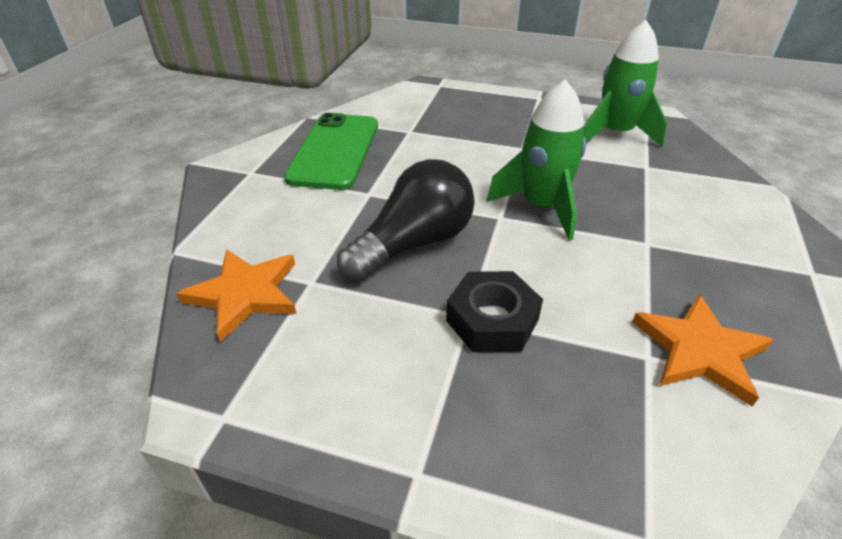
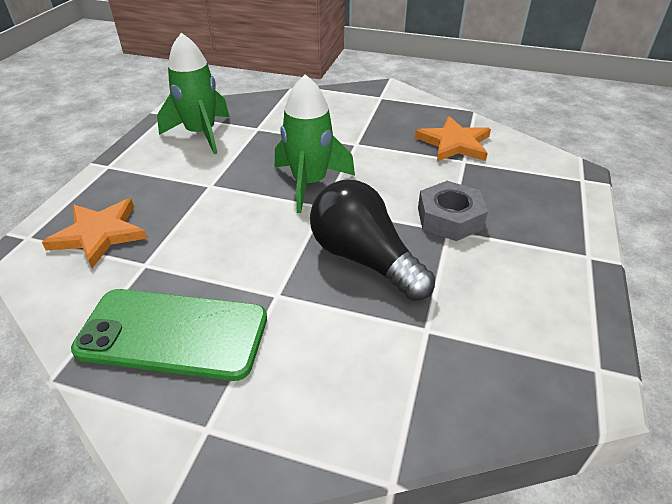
camera: 90 degrees left, 0 degrees up
(245, 294) = (454, 382): orange star -> orange star (99, 234)
(492, 320) = (449, 218): black nut -> grey nut

